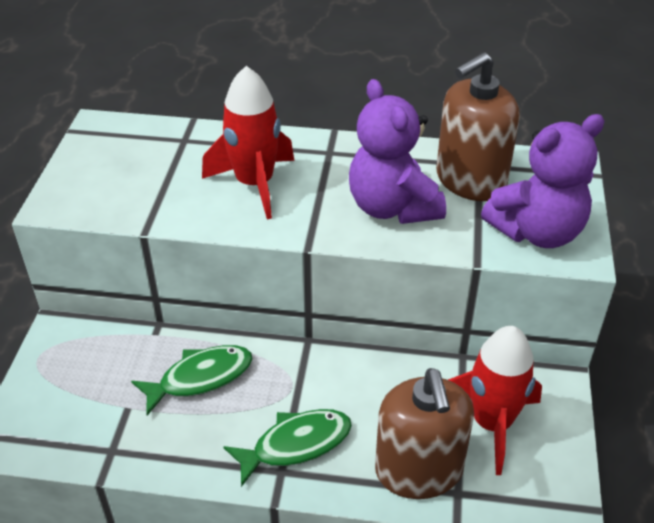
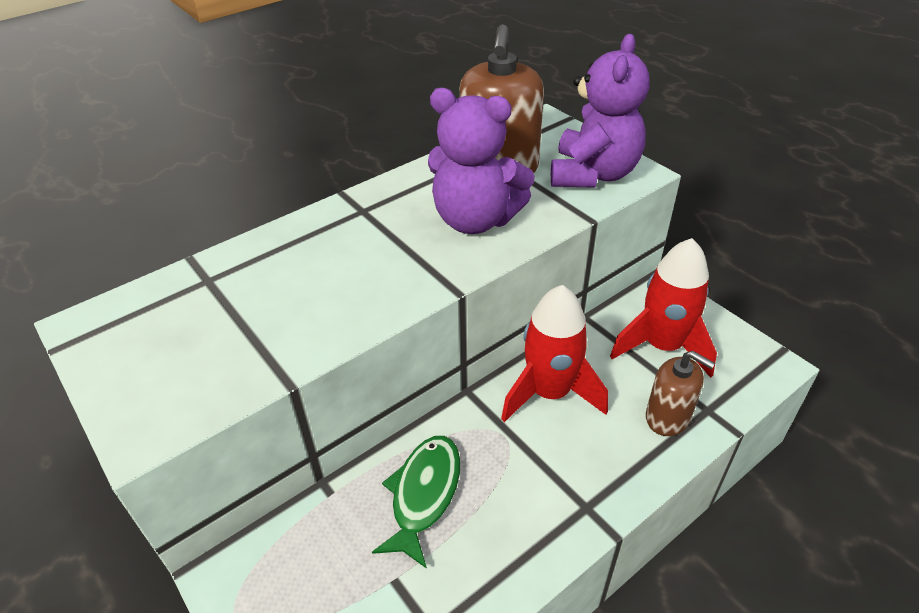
camera: 45 degrees left, 0 degrees up
(254, 184) = (336, 274): red rocket -> red rocket (550, 393)
(296, 444) = (569, 476): green fish -> none
(419, 470) = (667, 417): brown soap dispenser -> brown soap dispenser, size x0.61

